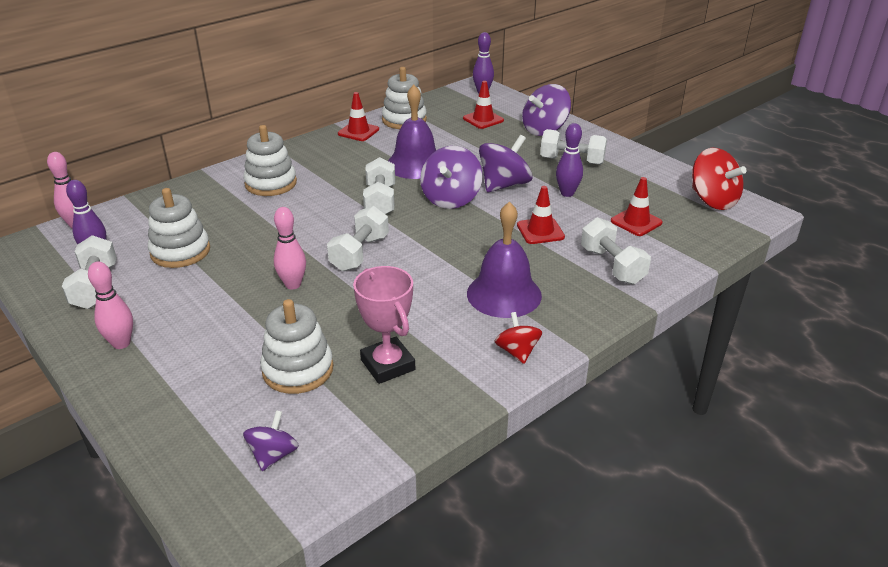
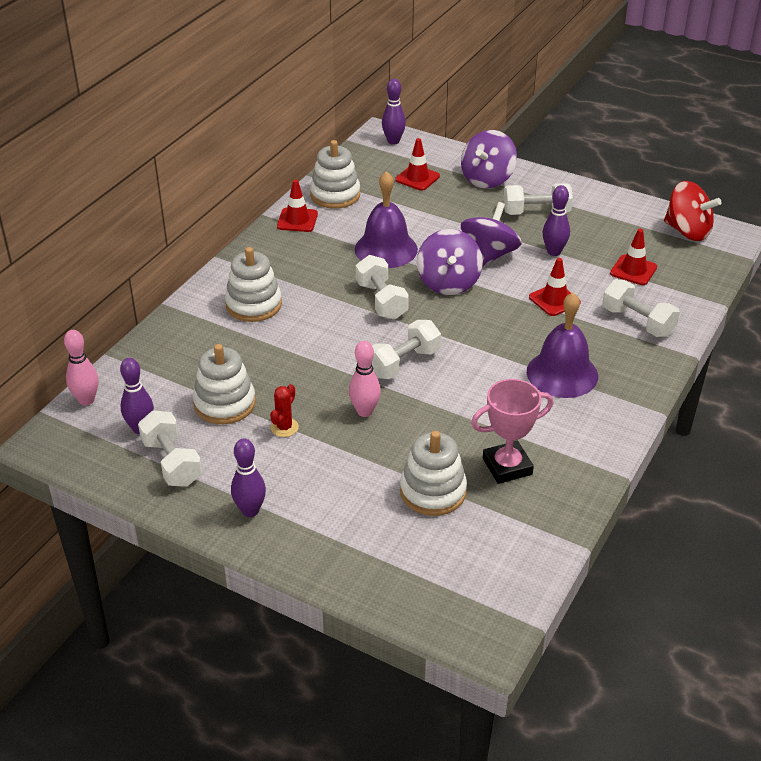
camera: 20 degrees left, 5 degrees up
(121, 343) = (250, 511): pink bowling pin -> purple bowling pin
(212, 281) = (284, 427): none -> red cactus
(273, 455) = (469, 569): purple spinning top -> none
(360, 253) = (403, 363): white dumbbell -> white dumbbell turned 45 degrees clockwise
(387, 365) = (507, 466): pink trophy -> pink trophy turned 60 degrees counterclockwise
(517, 351) = (607, 426): red spinning top -> none

